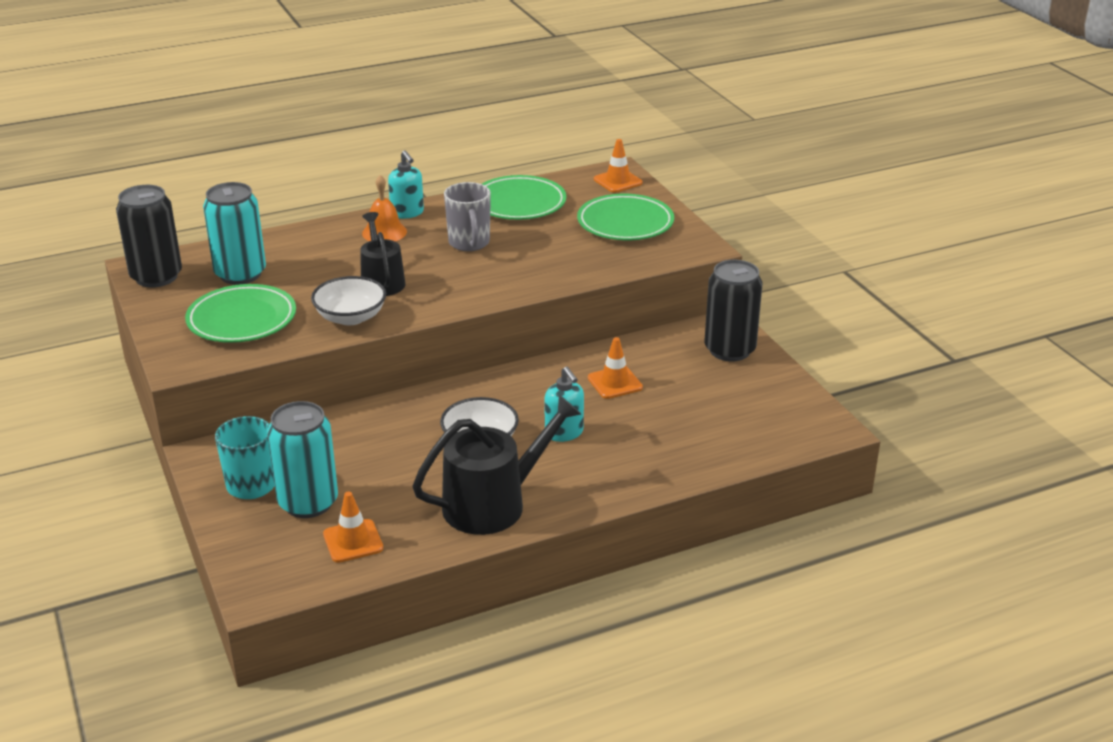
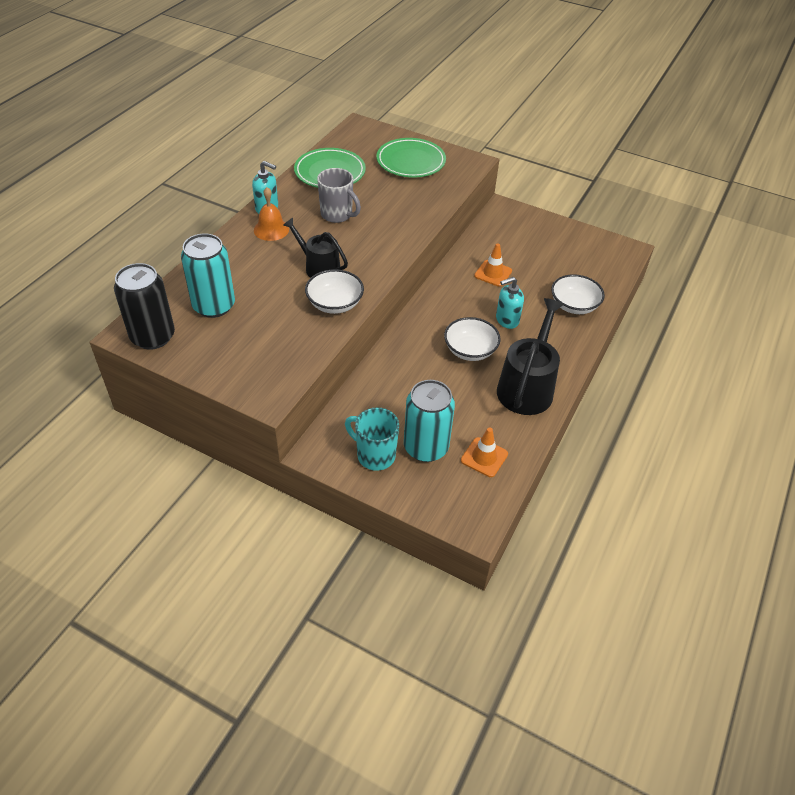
camera: 40 degrees left, 15 degrees up
(242, 319) = (264, 341): green plate -> none
(564, 433) = (507, 320): turquoise soap dispenser -> turquoise soap dispenser turned 135 degrees clockwise
(618, 181) = (368, 133): orange traffic cone -> none
(669, 454) = (574, 305): none -> white bowl
(729, 350) = (524, 223): black can -> none

